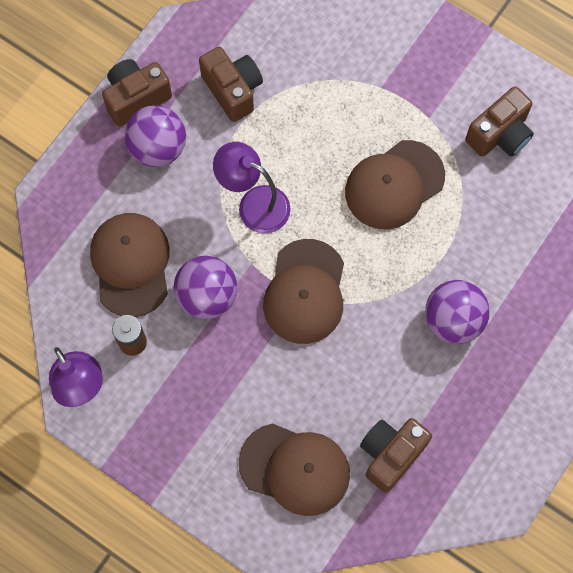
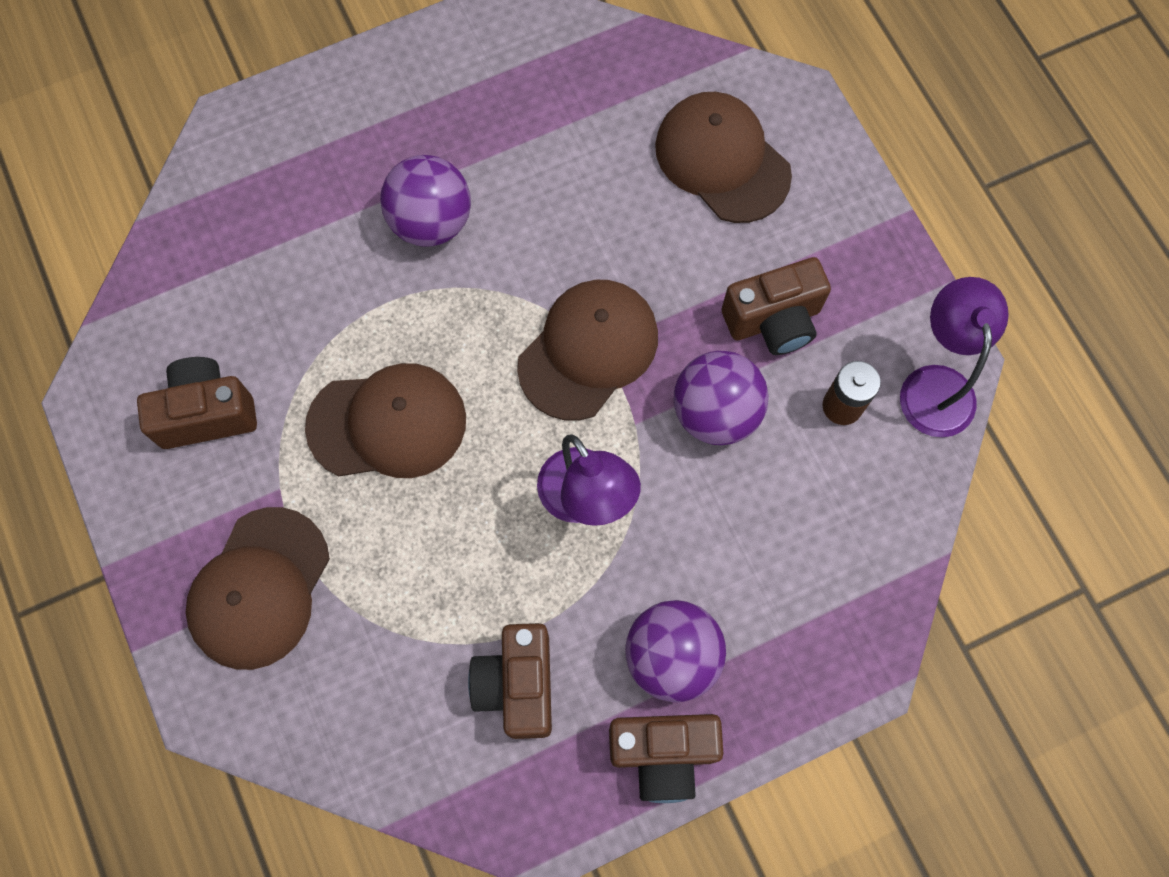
camera: 150 degrees left, 0 degrees up
(131, 264) = (794, 508): brown cap -> brown cap (259, 588)
(391, 454) = (602, 119): brown camera -> brown camera (774, 320)

